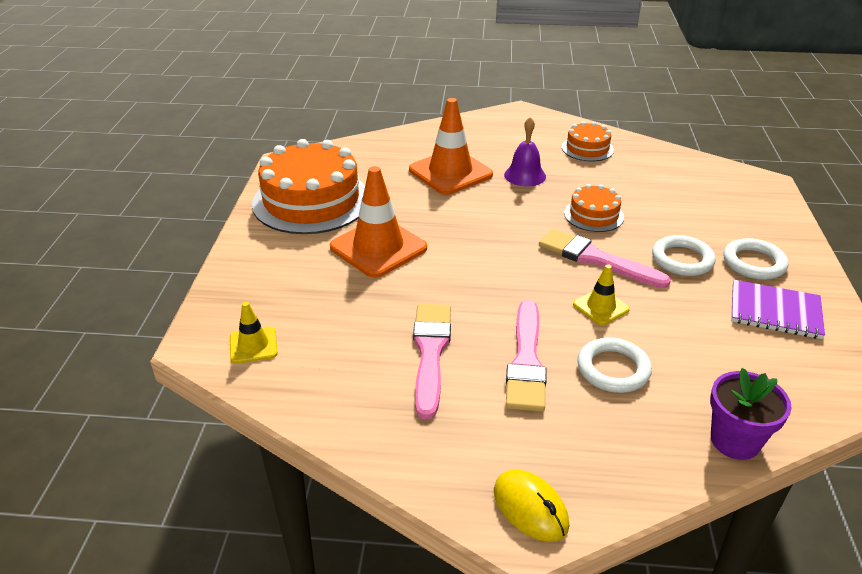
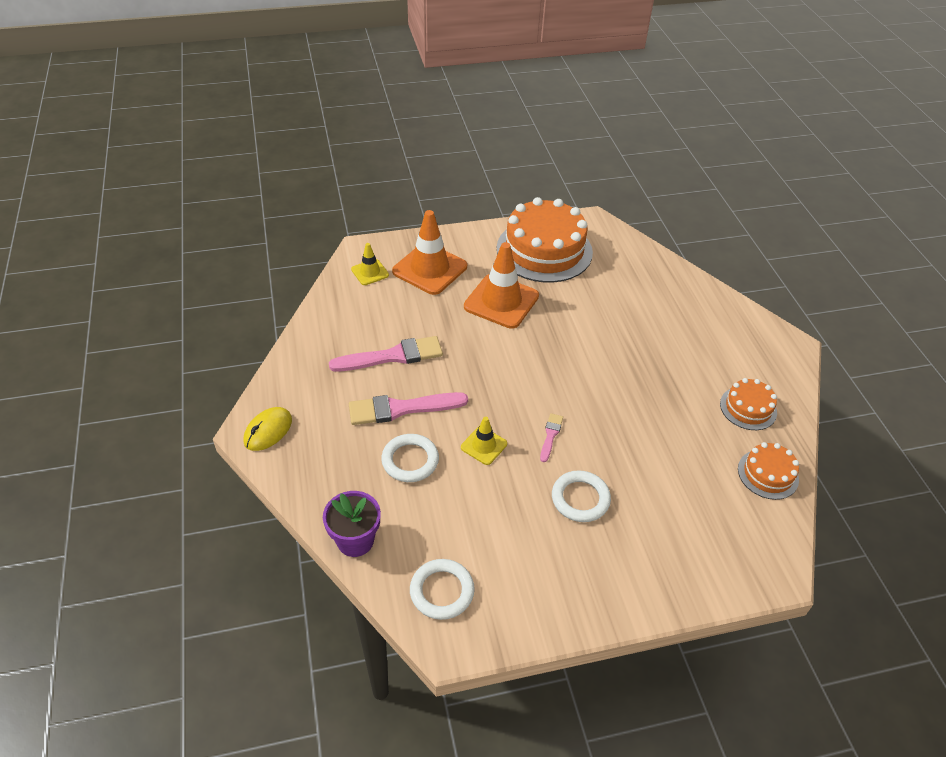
camera: 70 degrees right, 10 degrees up
(450, 172) = (636, 318): orange traffic cone -> orange traffic cone (430, 269)
(525, 175) = (663, 368): purple bell -> none
(593, 215) = (621, 426): orange cake -> orange cake (768, 474)
(596, 259) = (550, 435): pink brush -> pink brush, size x0.50
(754, 263) = (603, 557): white ring -> white ring (442, 591)
(775, 311) = (530, 573): purple notebook -> none

